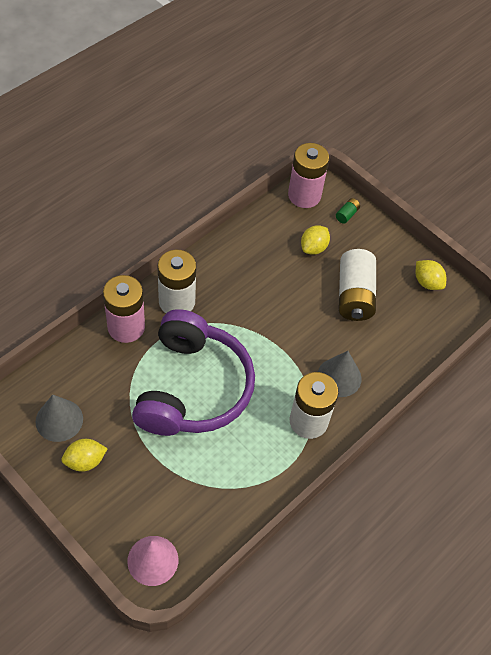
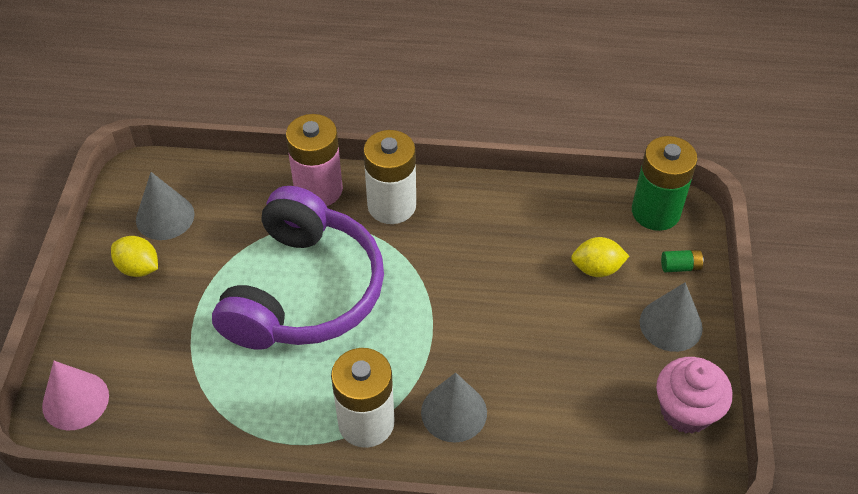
camera: 55 degrees right, 5 degrees down
(193, 387) = (304, 291): purple headphones -> purple headphones turned 45 degrees counterclockwise
(304, 195) = (655, 212): pink battery -> green battery
(354, 295) = (580, 350): white battery -> none
(375, 247) = (671, 324): none -> grey cone
(427, 282) = (685, 411): yellow lemon -> pink cupcake

